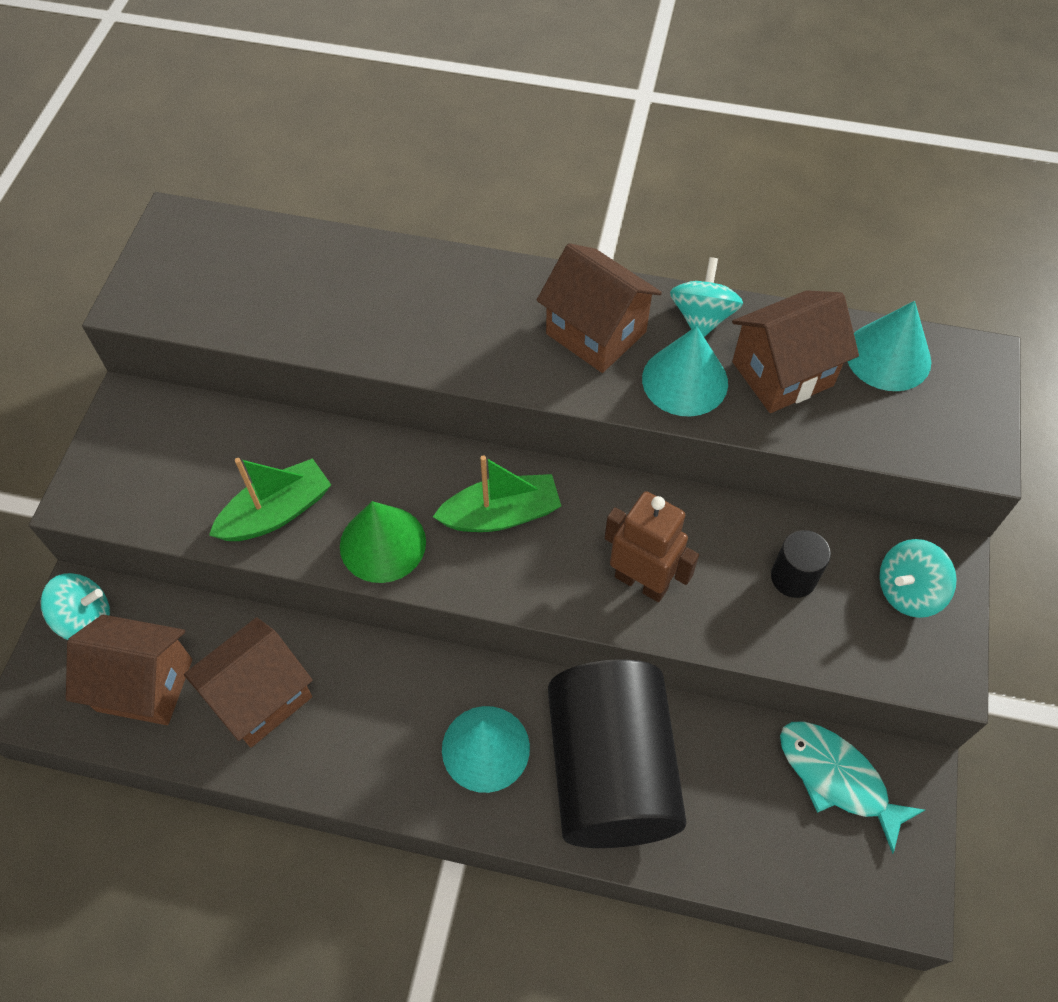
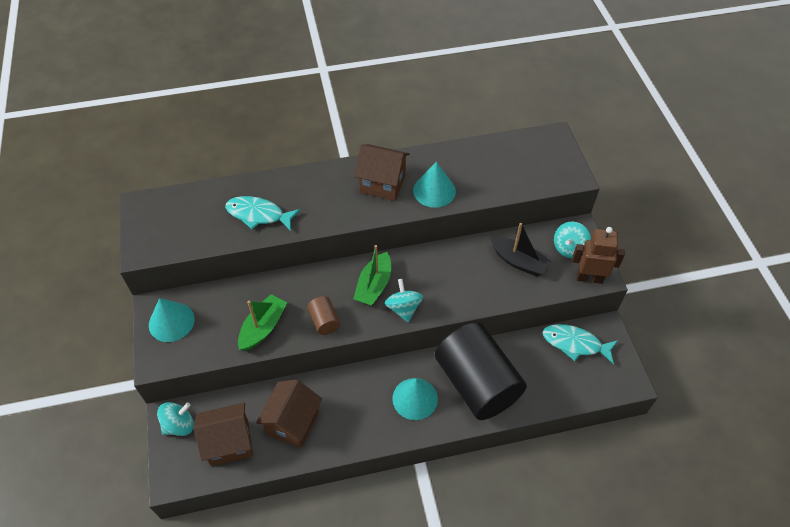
camera: 25 degrees left, 5 degrees down
(352, 310) = (258, 215): none -> turquoise fish
(382, 543) = (324, 321): green cone -> brown cylinder
(501, 514) = (374, 286): green boat -> green boat turned 150 degrees clockwise
(641, 582) = (454, 290): brown robot -> brown robot (589, 278)
(702, 317) = (427, 160): turquoise spinning top -> turquoise spinning top (403, 308)
(782, 373) = (475, 172): brown house -> none
(793, 577) = (519, 262): black cylinder -> black boat
(888, 356) = (516, 149): turquoise cone -> turquoise cone (171, 322)

